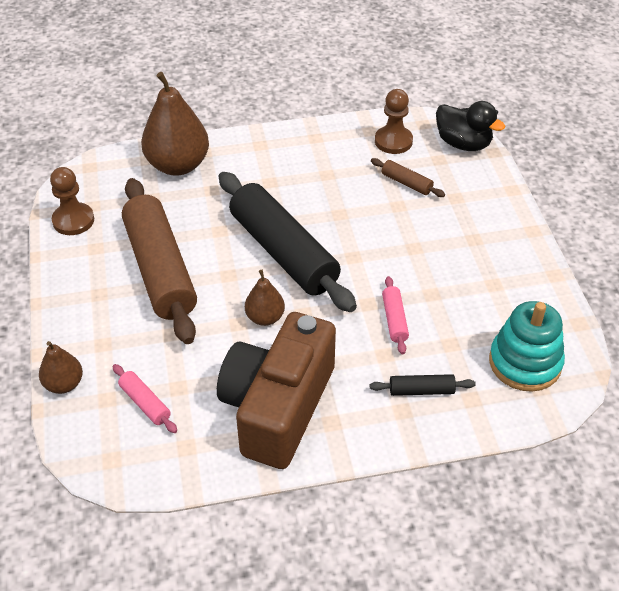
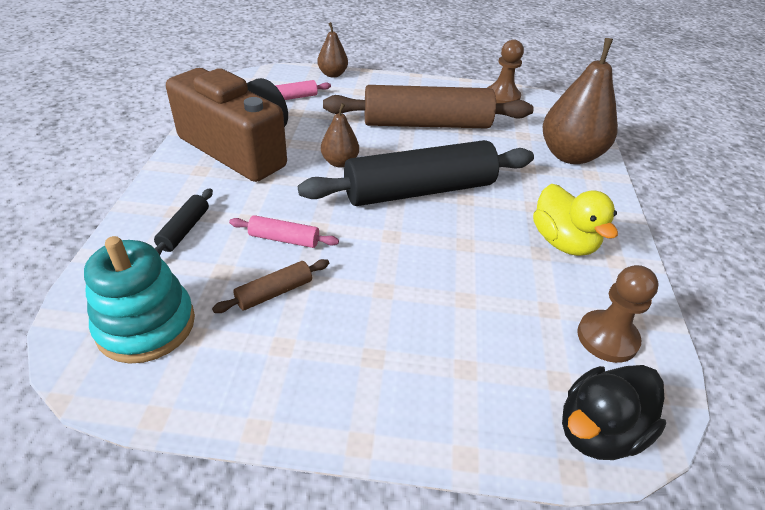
camera: 105 degrees right, 5 degrees down
(308, 163) = (563, 242): none -> yellow duck
(406, 183) = (509, 322): brown rolling pin -> brown rolling pin (274, 292)

